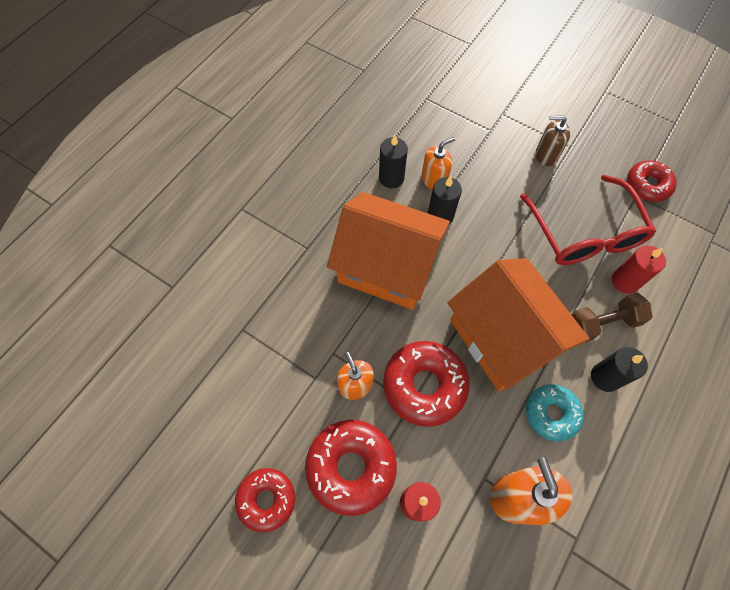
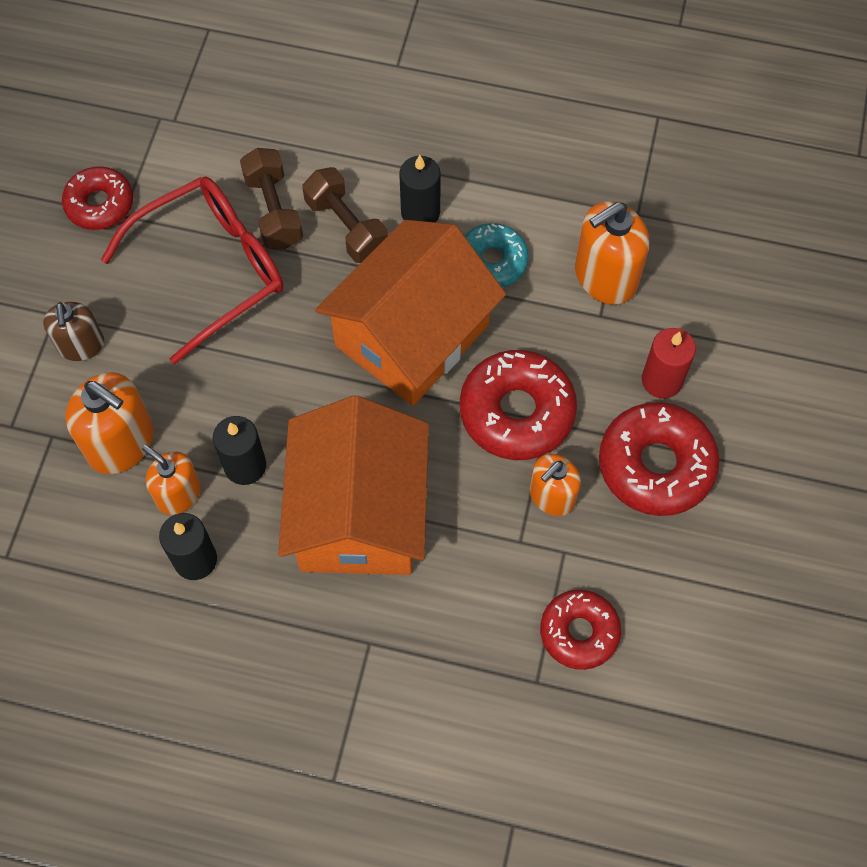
camera: 110 degrees left, 0 degrees up
(266, 499) = (738, 550): red donut -> red donut (579, 632)
(476, 160) = (121, 442): none -> orange soap dispenser
(625, 281) = (273, 210): red candle -> brown dumbbell

